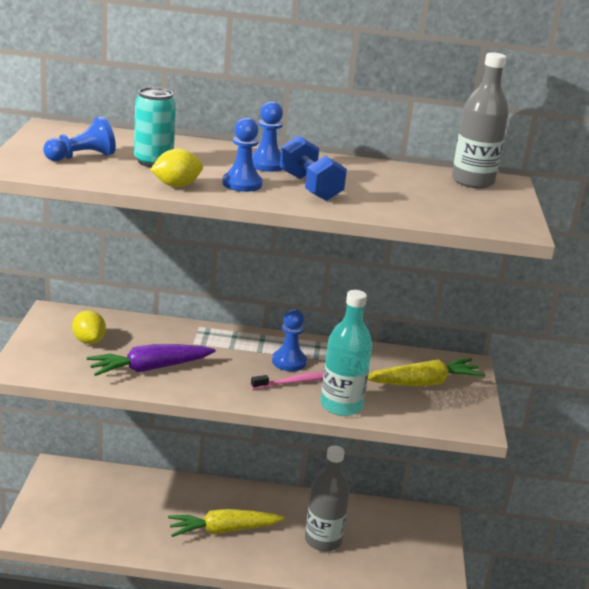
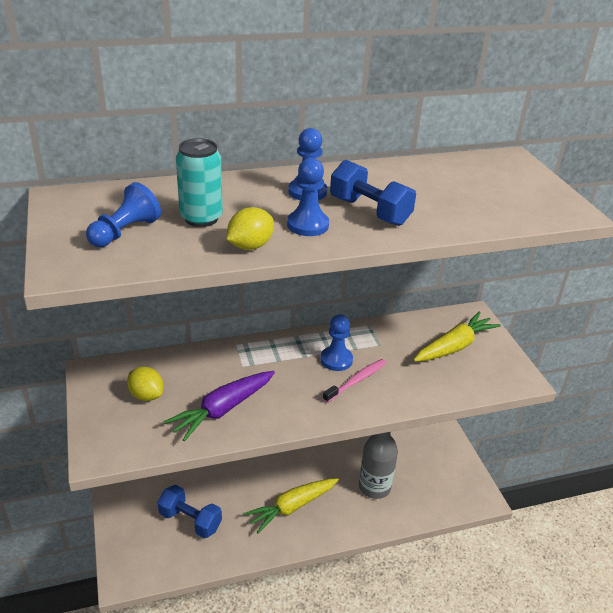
camera: 20 degrees left, 10 degrees up
(115, 509) = (190, 520): none -> blue dumbbell
(341, 405) = (408, 394): turquoise bottle -> none
(472, 181) = (488, 164): grey bottle -> none

